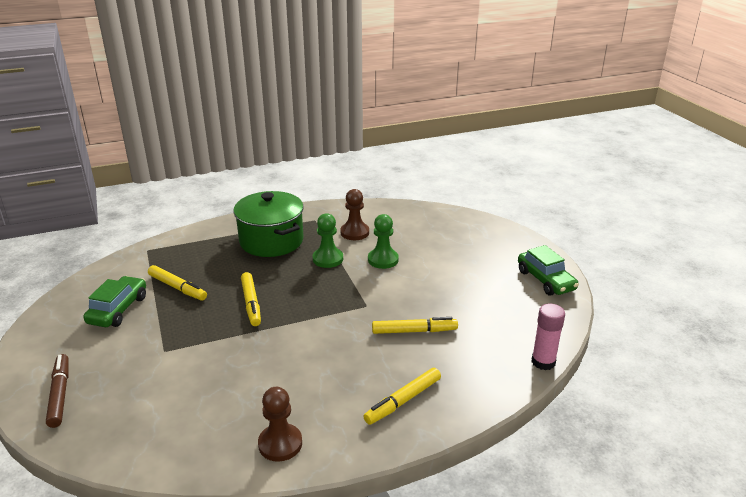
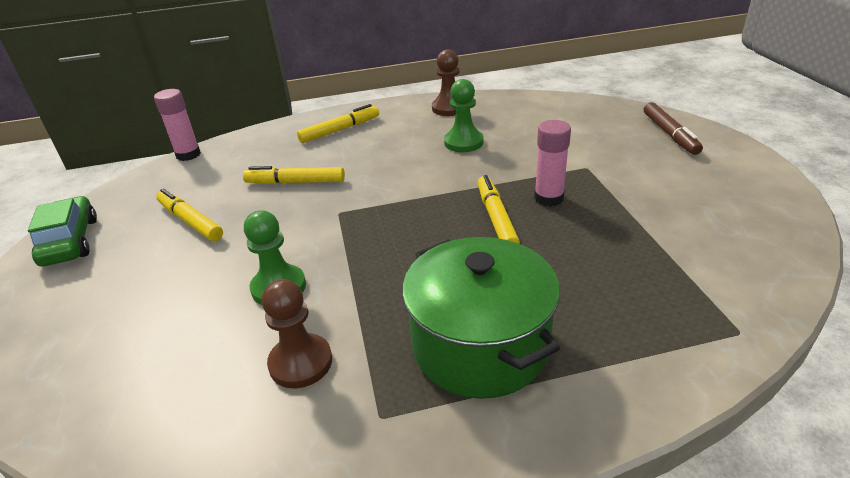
camera: 170 degrees left, 5 degrees up
(118, 310) = (687, 213): green car -> none
(177, 287) = (620, 245): yellow marker -> yellow marker (190, 221)
(208, 320) = (548, 198): none -> pink glue stick
(328, 259) = (373, 293): green pawn -> green pawn (463, 142)

